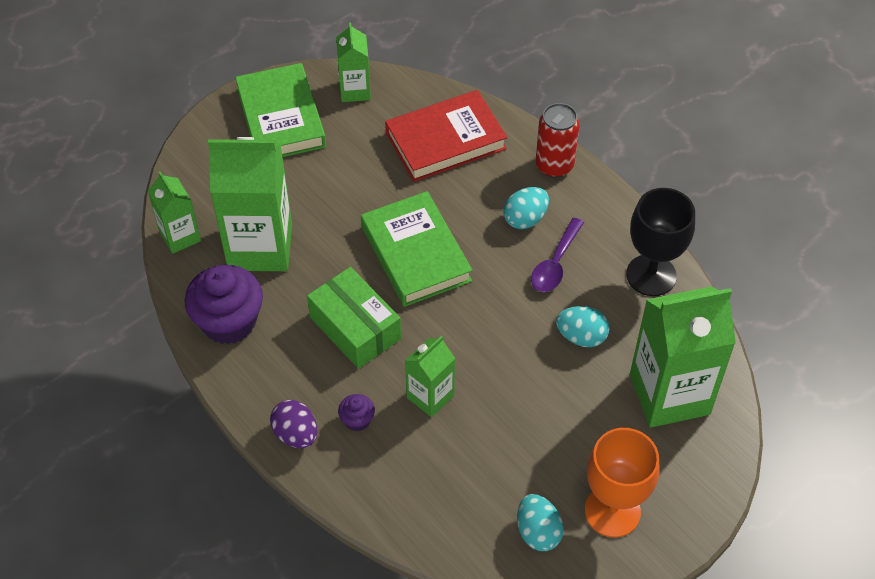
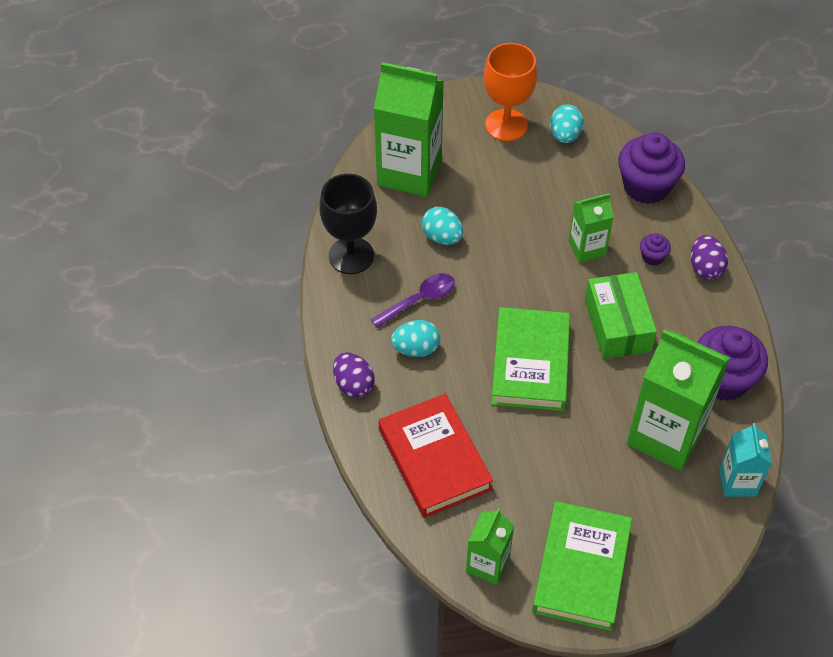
camera: 150 degrees left, 0 degrees up
(180, 236) = (737, 482): green carton -> turquoise carton
(408, 508) = (646, 186): none -> purple cupcake
(445, 141) = (434, 459): red book -> red book turned 60 degrees clockwise
(554, 165) = (354, 385): red can -> purple egg

